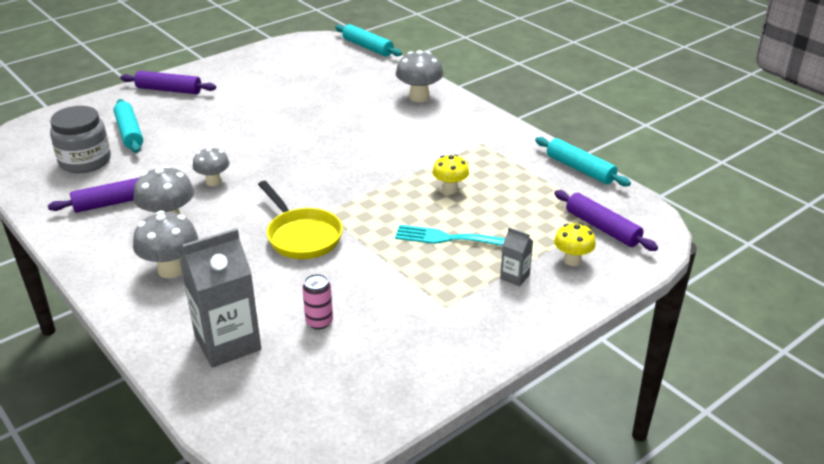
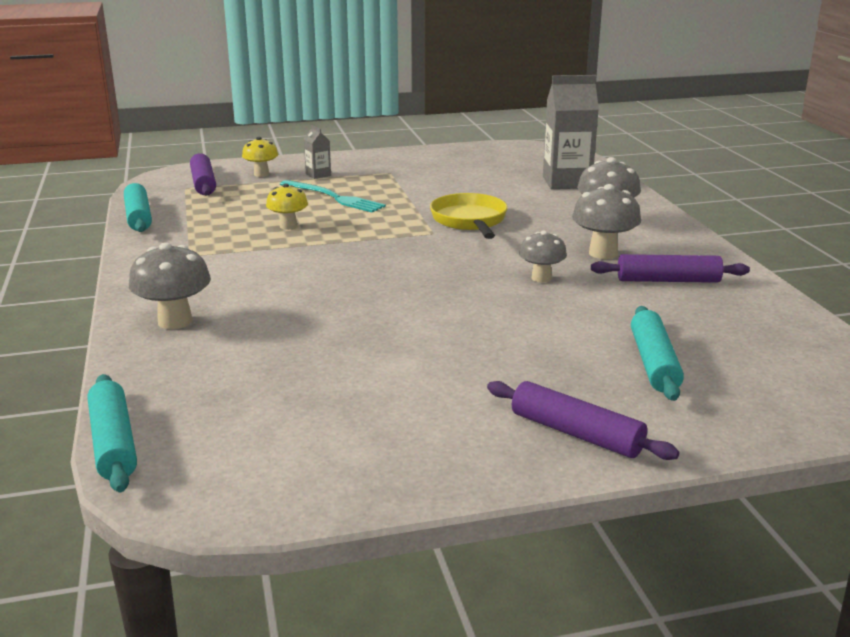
camera: 155 degrees left, 10 degrees down
(85, 161) = (719, 334): grey jar -> none
(319, 322) = (491, 180): pink can -> none

